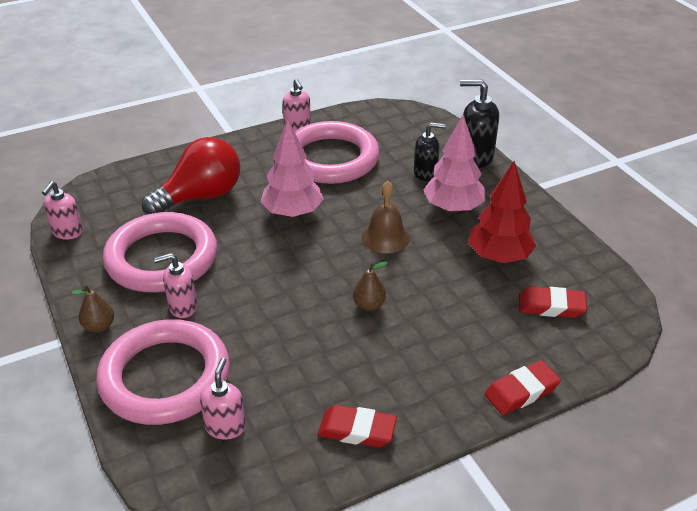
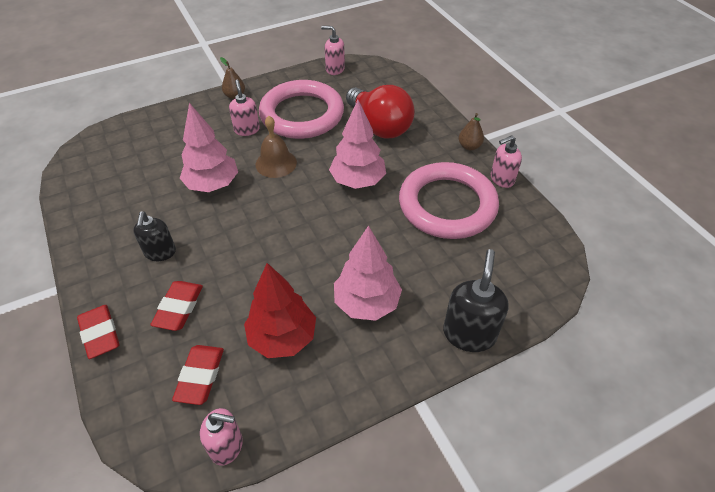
camera: 90 degrees right, 10 degrees up
(165, 377) = (180, 129): pink ring -> none
(225, 427) = (128, 159): pink soap dispenser -> pink soap dispenser (227, 446)
(289, 328) = (212, 185): none -> pink tree
(357, 430) = (100, 224): red eraser -> red eraser (179, 308)
(369, 305) = (229, 232): brown pear -> brown pear (469, 146)
(385, 237) = (320, 245): brown bell -> brown bell (276, 163)
(425, 173) = (430, 282): black soap dispenser -> black soap dispenser (160, 252)

